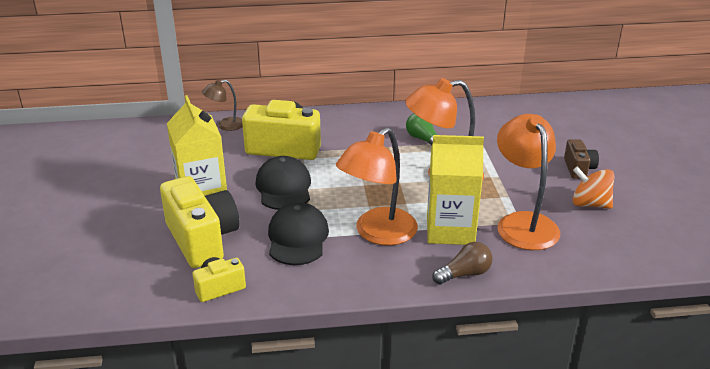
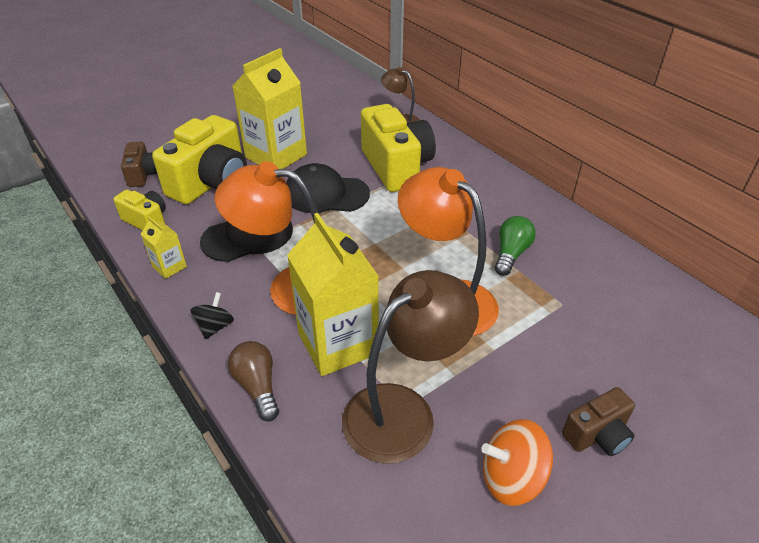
camera: 60 degrees right, 10 degrees up
(140, 276) = (143, 174): none -> brown camera
(284, 187) = (326, 194): black cap -> black cap turned 135 degrees counterclockwise
(298, 287) = (169, 267): none -> yellow carton
(390, 279) = (215, 326): none -> black spinning top
(464, 274) = (257, 386): brown light bulb -> brown light bulb turned 150 degrees counterclockwise
(523, 223) = (403, 410): orange lamp -> brown lamp
(590, 204) = (512, 478): orange spinning top -> orange spinning top turned 90 degrees counterclockwise

